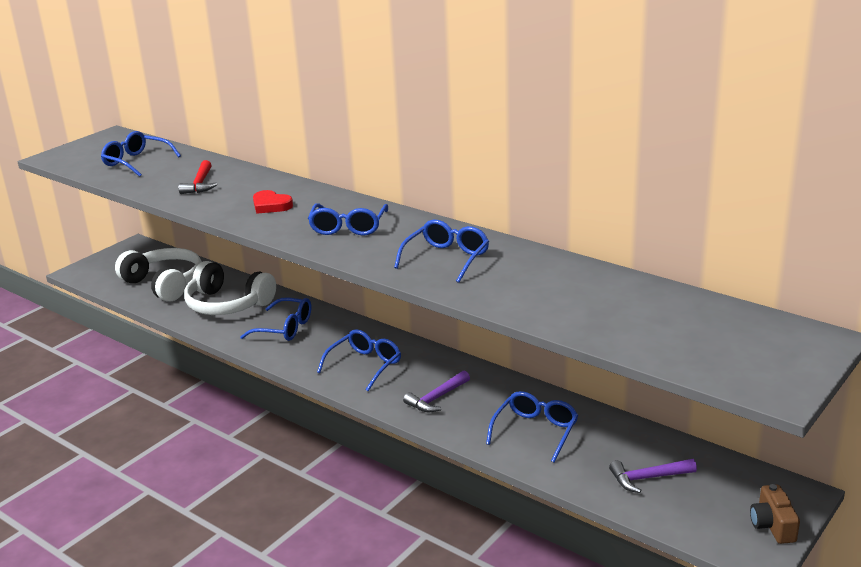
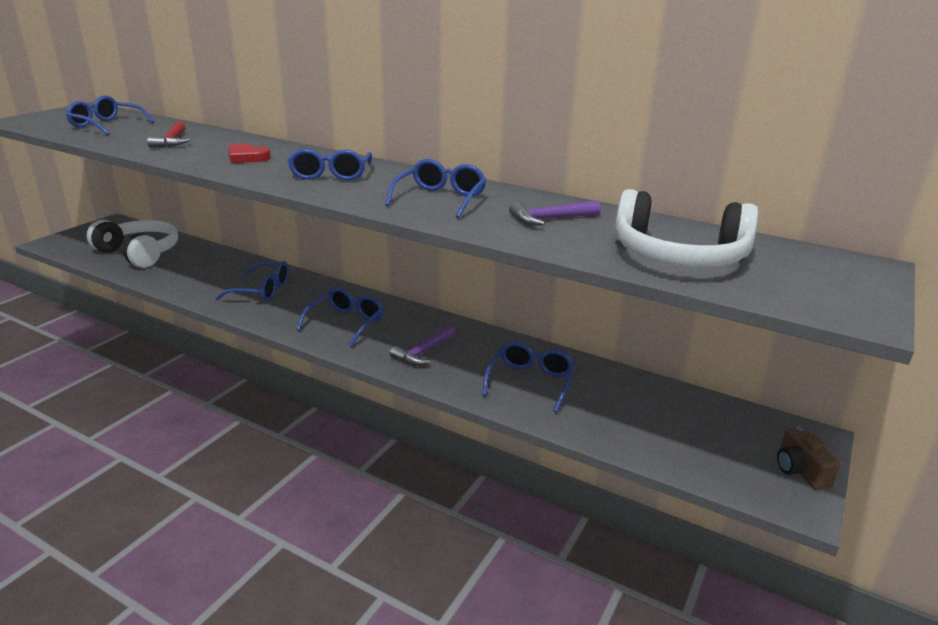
camera: 10 degrees left, 0 degrees up
(227, 304) = (203, 270): white headphones -> white headphones (678, 256)
(648, 478) = (657, 425): purple hammer -> purple hammer (550, 219)

